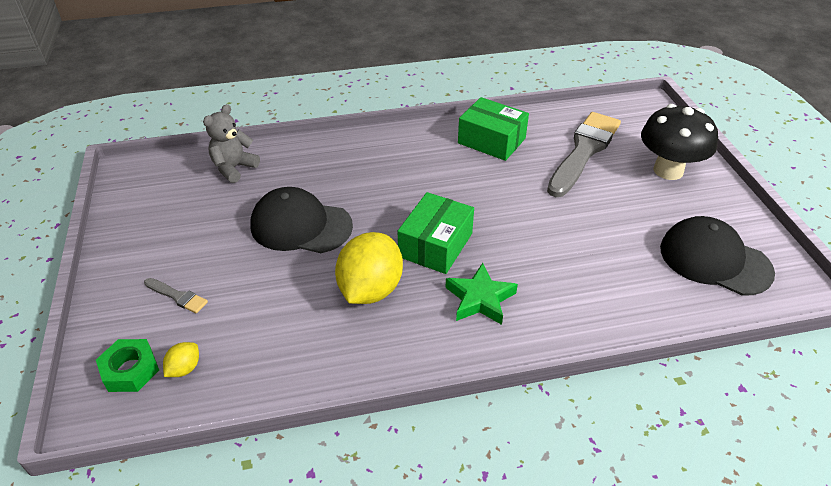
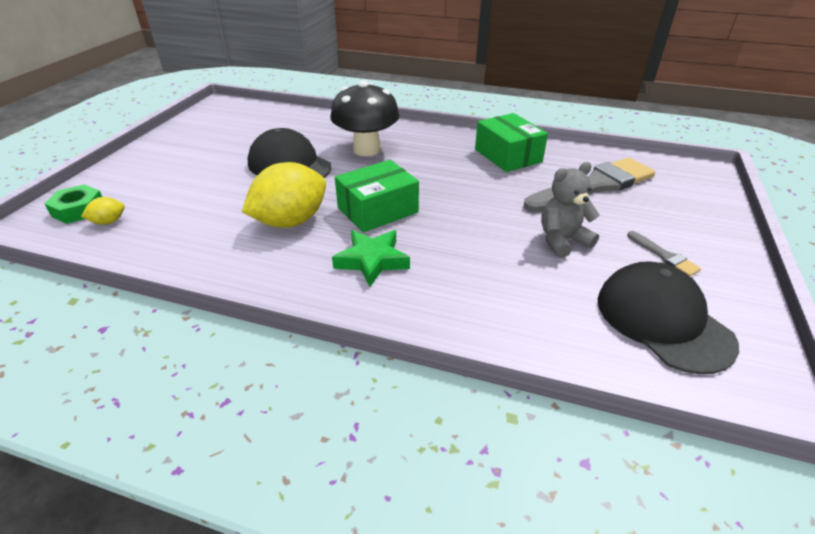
camera: 30 degrees right, 5 degrees down
(177, 296) = (159, 179): grey brush -> grey brush (664, 256)
(234, 168) = (285, 120): grey teddy bear -> grey teddy bear (562, 241)
(668, 170) = (677, 226): black mushroom -> black mushroom (366, 149)

